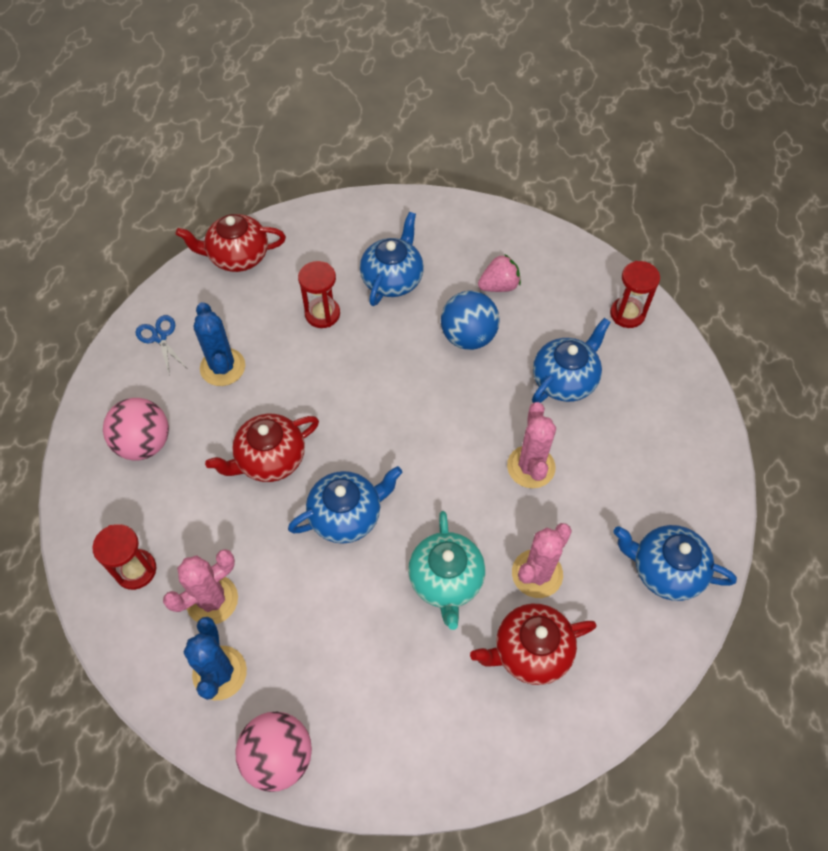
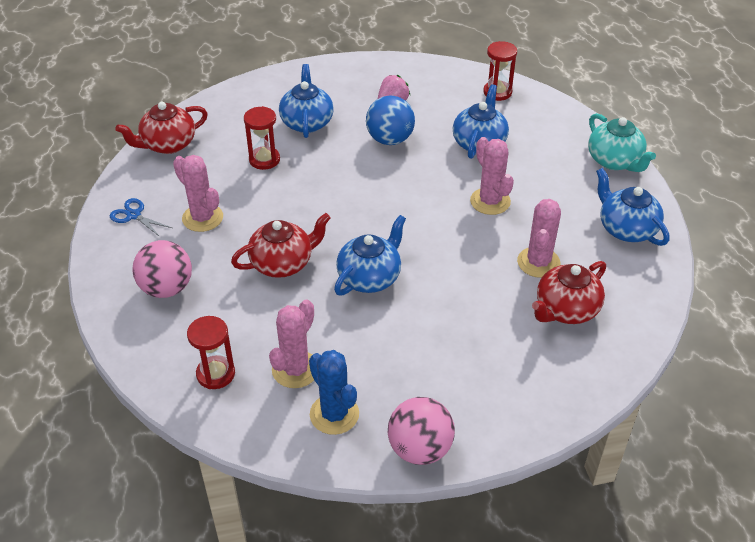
camera: 25 degrees left, 15 degrees down
(222, 367) = (202, 218): blue cactus -> pink cactus
(270, 459) = (283, 263): red teapot -> red teapot turned 150 degrees counterclockwise
(446, 580) = (474, 290): turquoise teapot -> turquoise teapot (615, 161)
(665, 570) = (626, 229): blue teapot -> blue teapot turned 60 degrees clockwise

